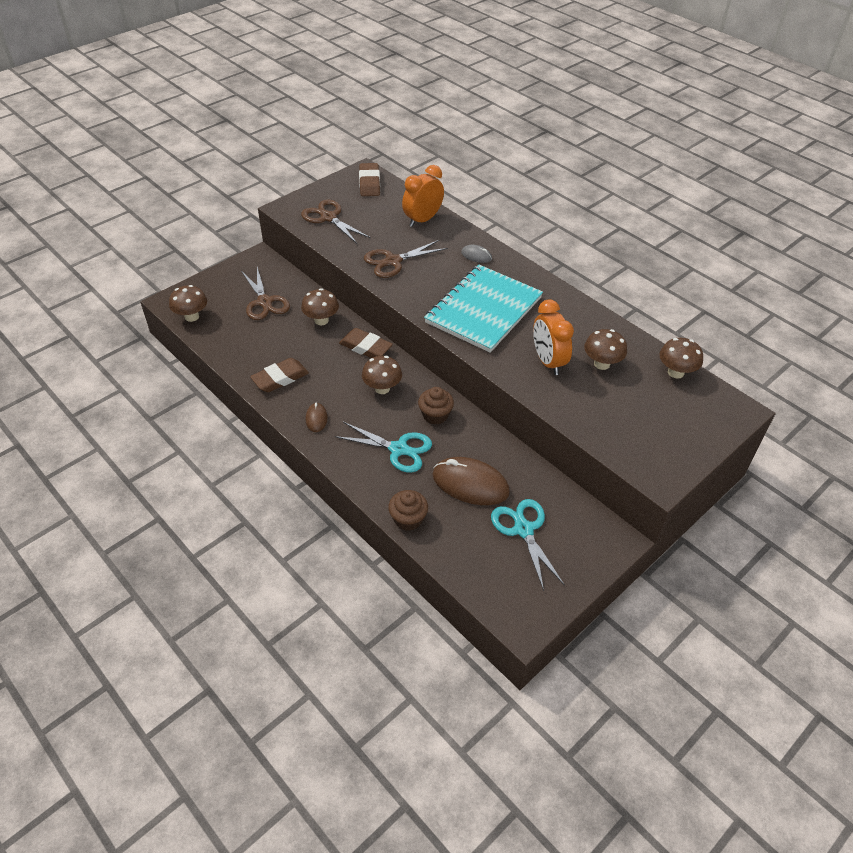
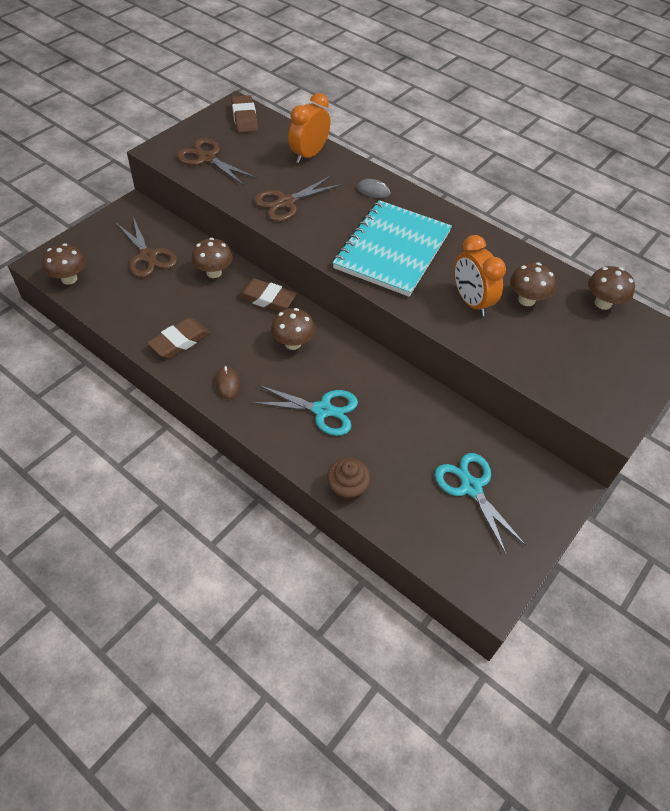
camera: 10 degrees left, 5 degrees up
(435, 415) = (354, 368): brown cupcake -> none
(470, 484) = (406, 442): brown mouse -> none

